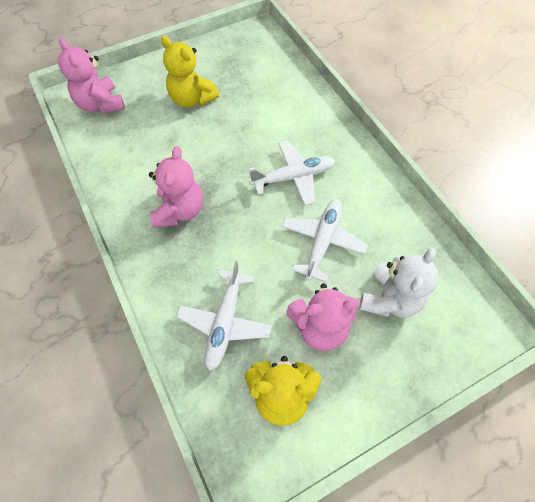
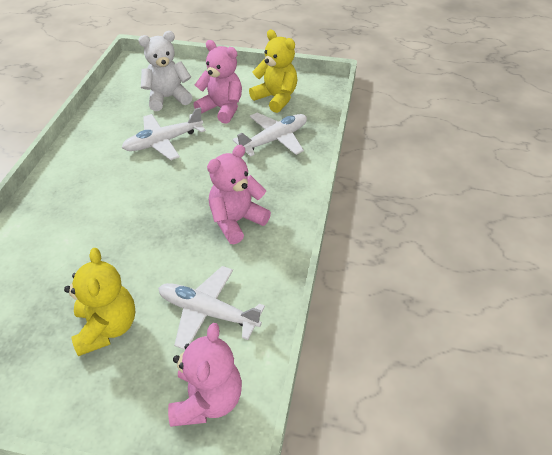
camera: 140 degrees left, 15 degrees down
(293, 177) = (124, 190): white plane -> white plane (208, 312)

